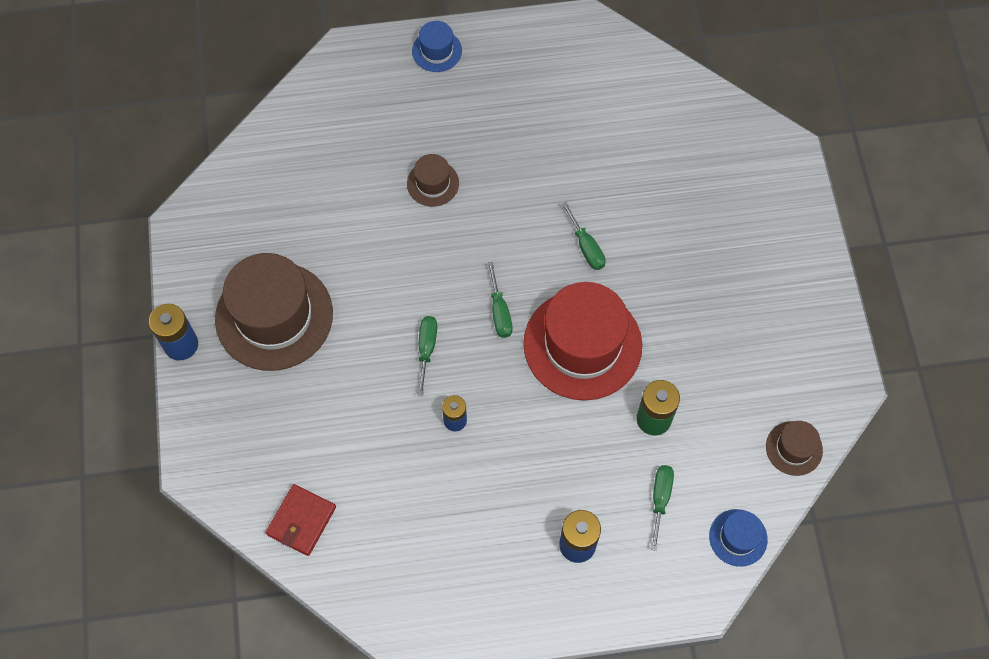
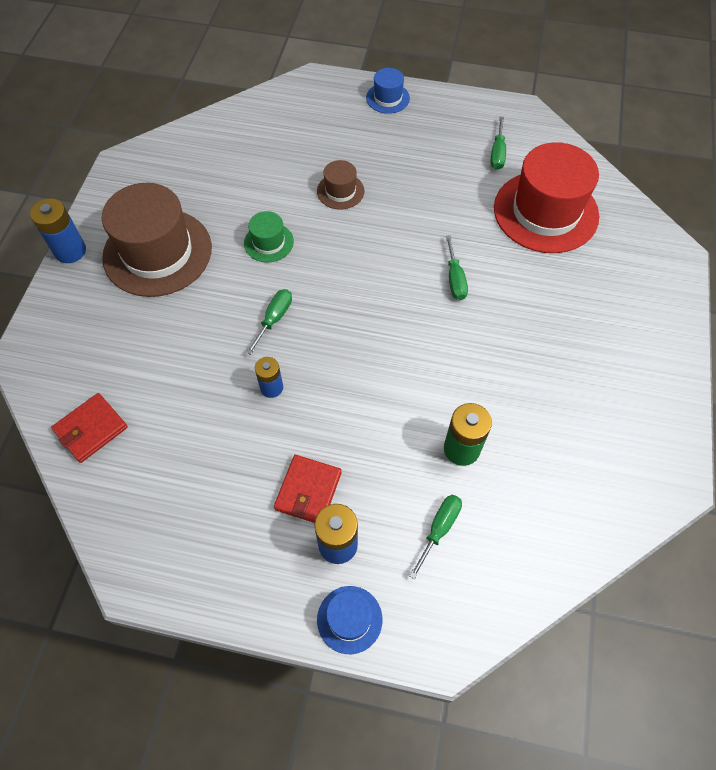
camera: 20 degrees right, 5 degrees down
(384, 267) = (268, 242): none -> green hat
(499, 312) = (353, 308): green screwdriver -> green screwdriver (497, 153)
(531, 506) = (308, 491): none -> red wallet
(582, 344) = (418, 360): red hat -> red hat (545, 212)
(738, 537) = (507, 597): blue hat -> blue hat (349, 619)
(794, 448) = (597, 526): brown hat -> none

